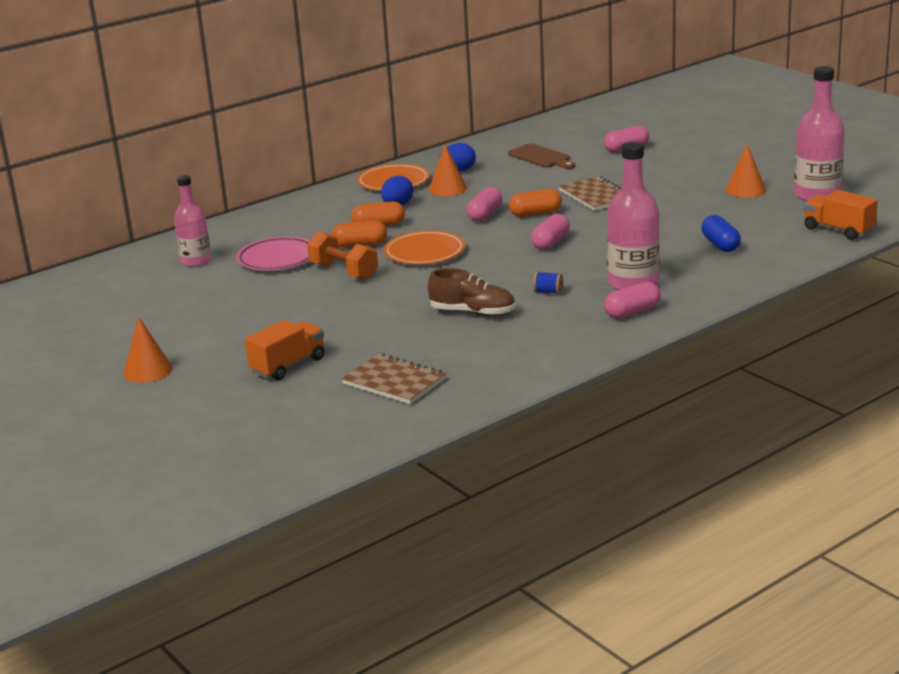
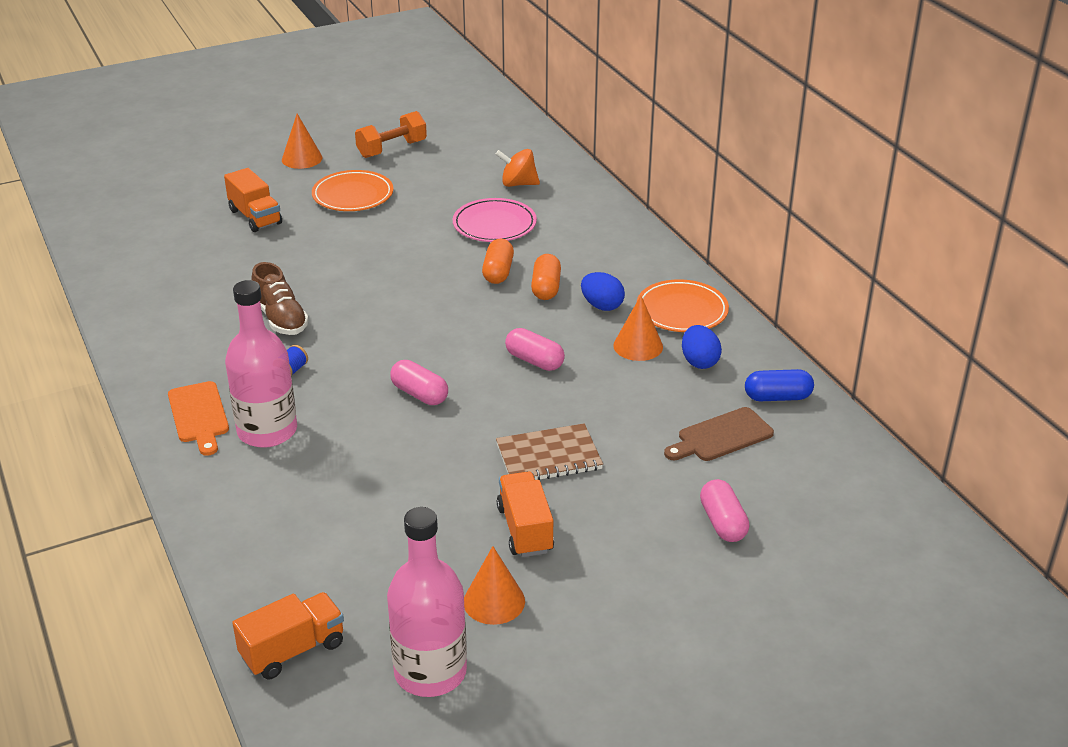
camera: 100 degrees right, 10 degrees up
(196, 261) = (518, 184): pink bottle -> orange spinning top
(344, 271) = (435, 257): orange dumbbell -> orange dumbbell (392, 149)
(394, 382) = (179, 262): brown notebook -> none
(424, 252) = (451, 308): orange plate -> orange plate (353, 195)
(473, 312) = (280, 318): brown shoe -> brown shoe turned 60 degrees counterclockwise
(535, 213) = (517, 398): orange capsule -> none
(632, 312) = (199, 415): pink capsule -> orange cutting board
(674, 192) = (525, 529): none -> orange truck
(720, 245) = (323, 524): blue capsule -> blue capsule (777, 397)

